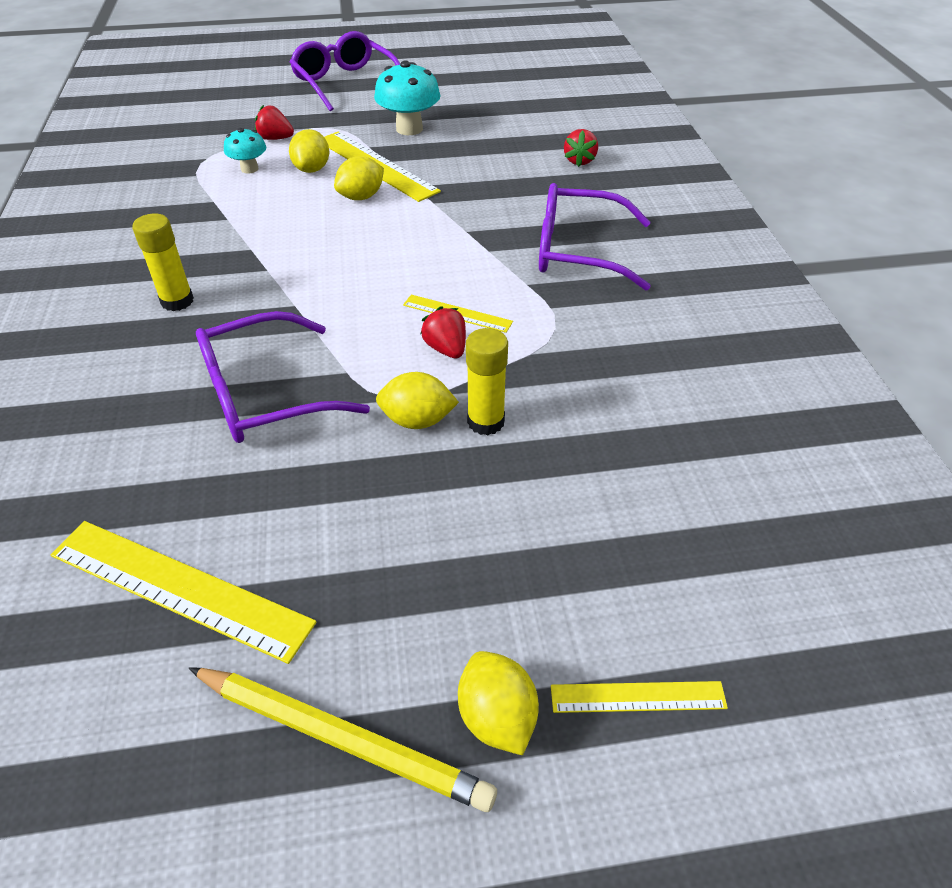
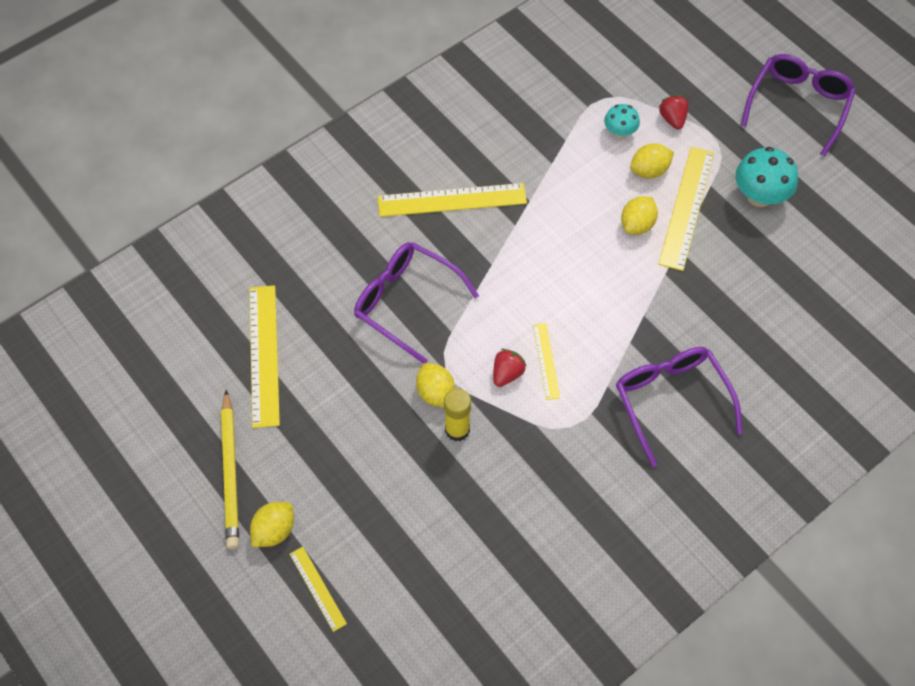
camera: 60 degrees right, 15 degrees up
(177, 301) = (452, 200): yellow glue stick -> yellow ruler
(361, 197) = (637, 225): yellow lemon -> yellow lemon turned 75 degrees counterclockwise
(579, 161) = (805, 343): red strawberry -> none

